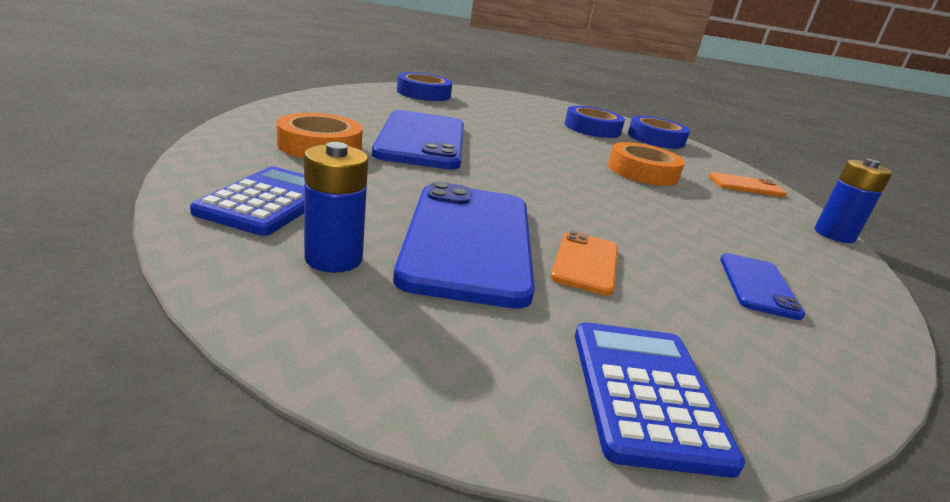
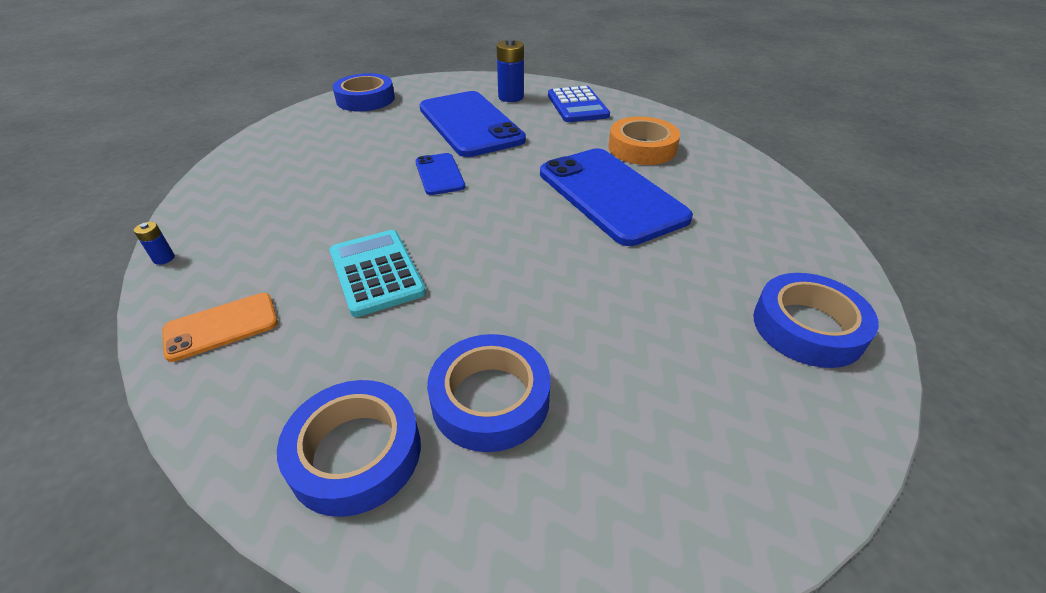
camera: 155 degrees right, 15 degrees up
(585, 263) = (403, 136): orange phone -> none
(642, 172) = (376, 272): orange tape -> turquoise calculator
(646, 394) = (365, 99): blue calculator -> blue tape
(758, 286) = (294, 161): blue phone -> blue phone (439, 174)
(834, 235) = (164, 258): blue battery -> blue battery, size x0.49

